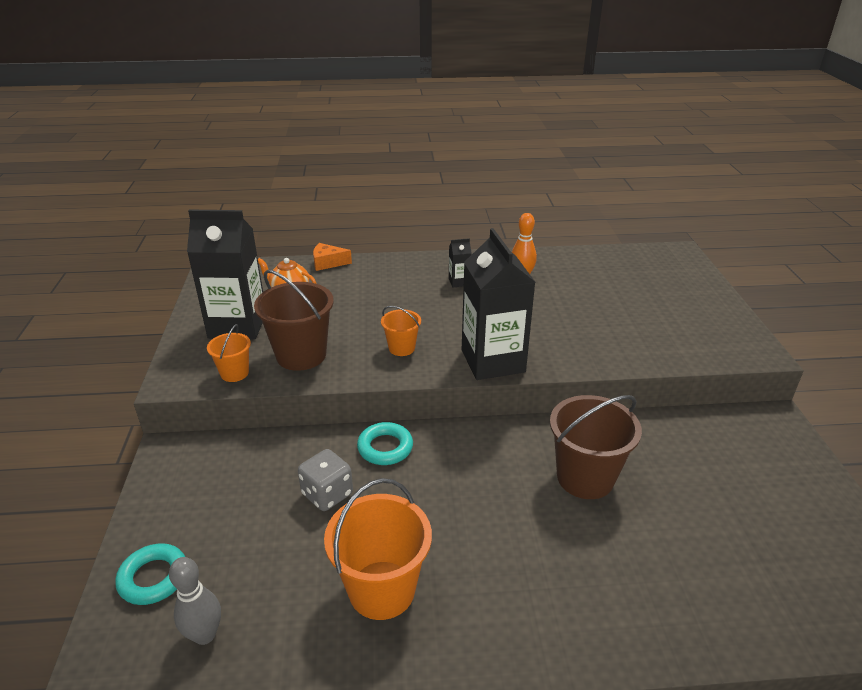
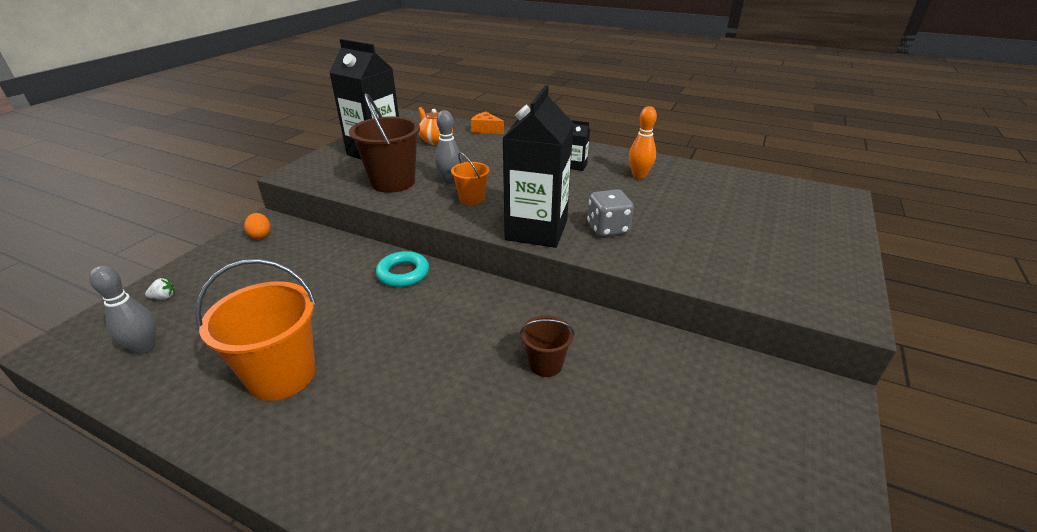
camera: 30 degrees right, 0 degrees up
(153, 578) = (164, 297): turquoise ring -> white strawberry
(181, 466) = (260, 235): none -> orange egg
(234, 373) = (336, 180): orange bucket -> none
(327, 494) = (326, 289): grey dice -> grey dice (607, 229)
(358, 335) = (450, 181): none -> grey bowling pin
(585, 477) = (545, 364): brown bucket -> brown bucket, size x0.54

